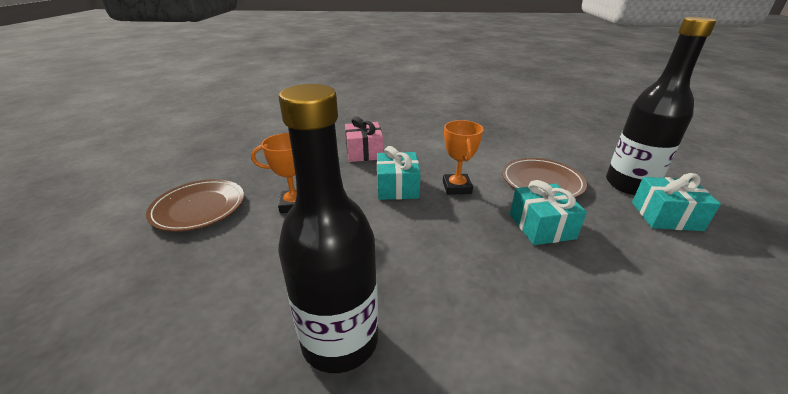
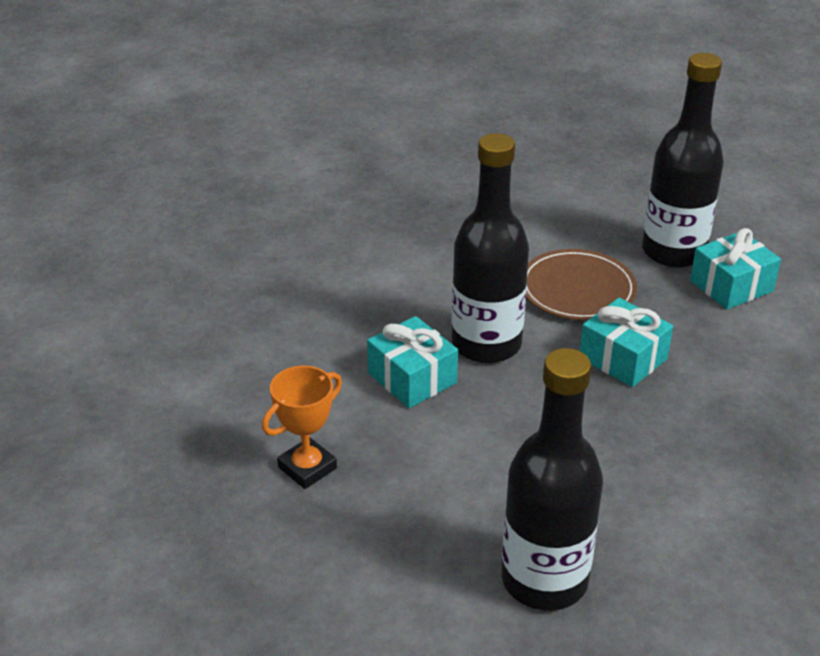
camera: 35 degrees left, 5 degrees up
(198, 208) = (177, 538): brown plate -> none
(364, 152) = (298, 337): pink gift -> none
(456, 187) = (486, 344): orange trophy -> black bottle

